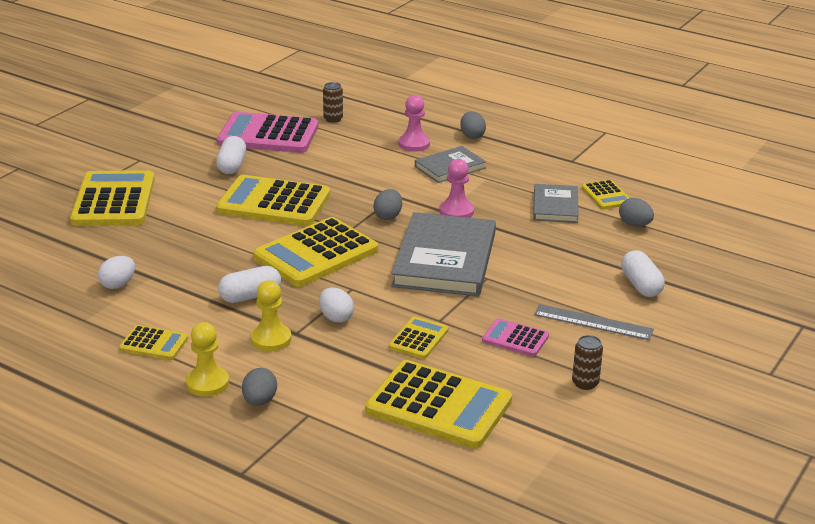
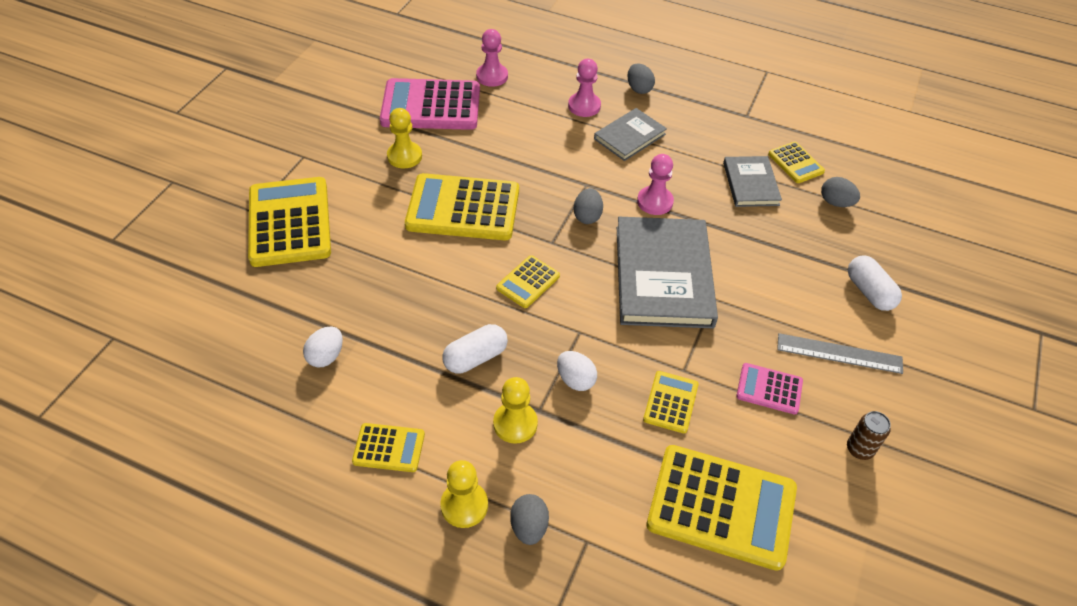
camera: 10 degrees left, 20 degrees up
(232, 166) = (404, 156): white capsule -> yellow pawn
(316, 254) = (528, 282): yellow calculator -> yellow calculator, size x0.50
(333, 119) = (492, 76): brown can -> pink pawn

